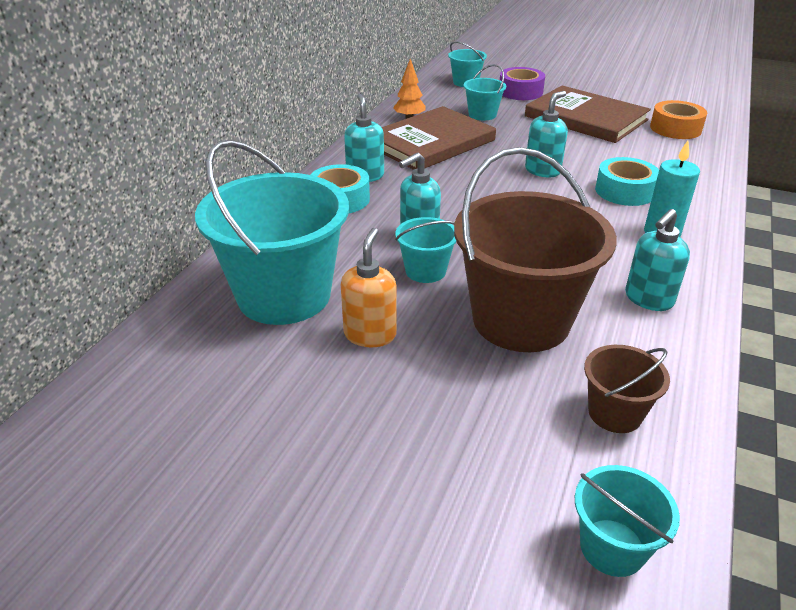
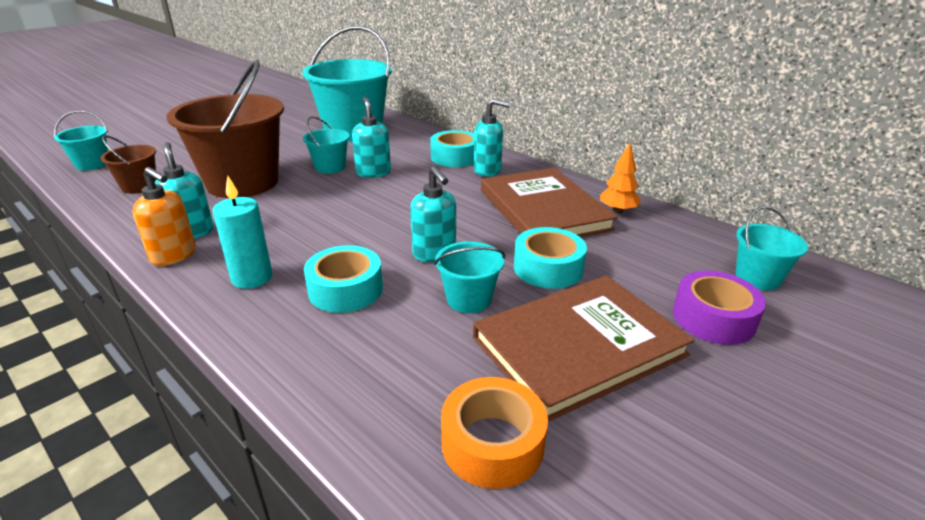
camera: 110 degrees right, 5 degrees down
(370, 334) = (291, 144): orange soap dispenser -> orange soap dispenser (174, 256)
(482, 115) = (617, 259): turquoise bucket -> turquoise bucket (469, 299)
(517, 132) = (548, 268): none -> turquoise tape

